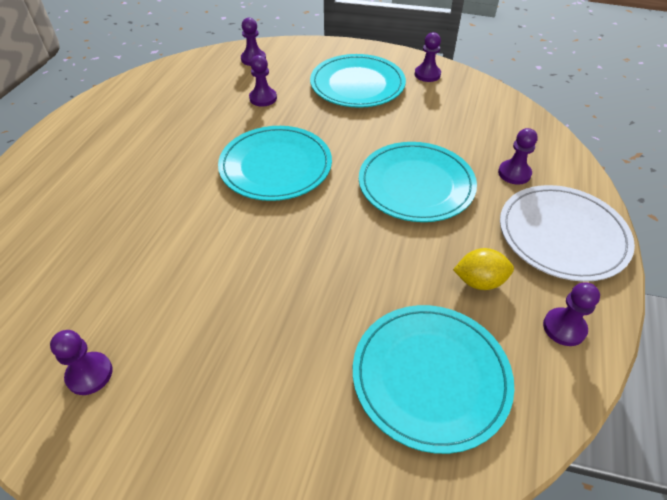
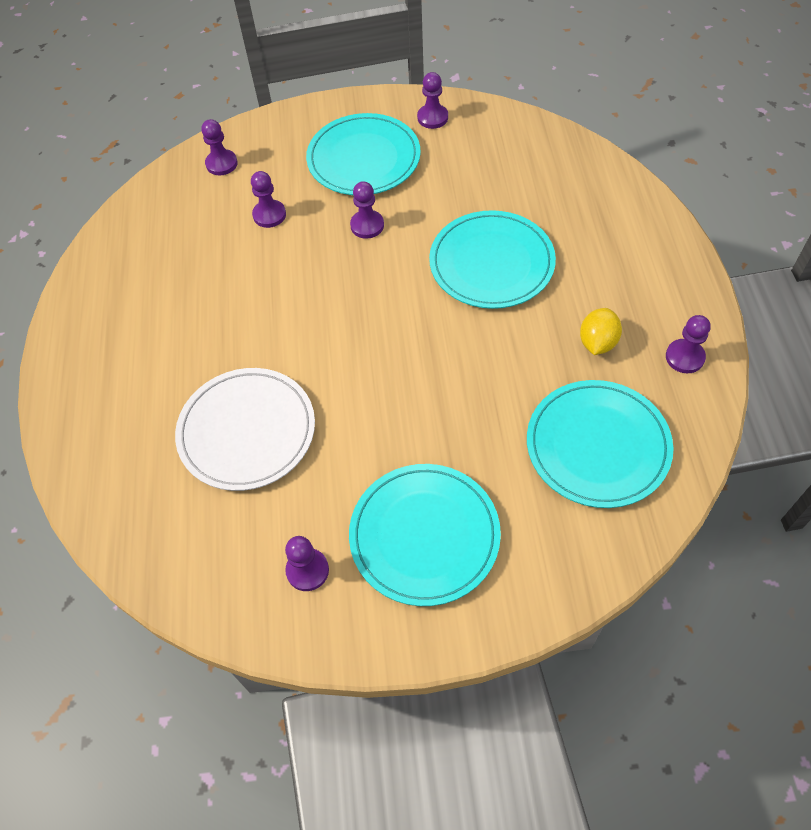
camera: 20 degrees left, 10 degrees up
(275, 166) = (339, 295): turquoise plate -> turquoise plate (424, 535)
(479, 281) = (597, 342): yellow lemon -> yellow lemon turned 45 degrees counterclockwise
(514, 173) = (578, 214): purple pawn -> purple pawn (367, 225)
(562, 235) = (649, 266): white plate -> white plate (247, 431)

